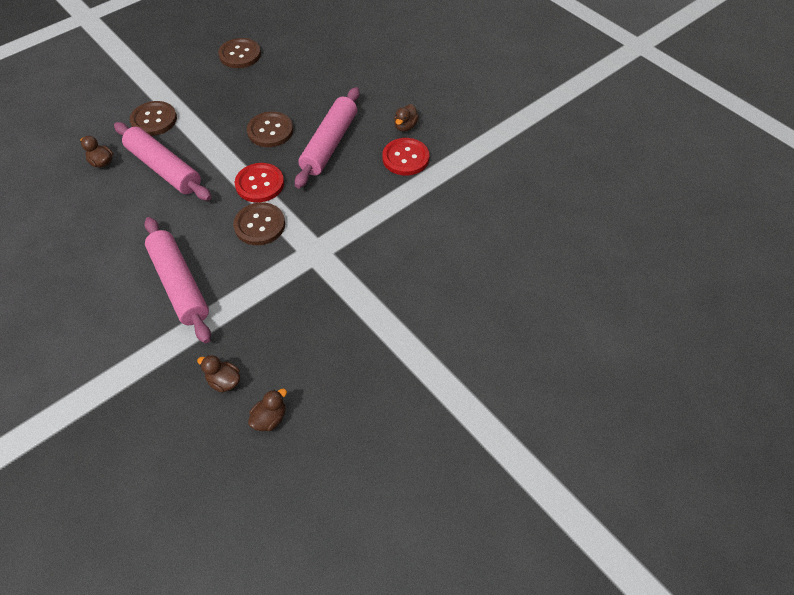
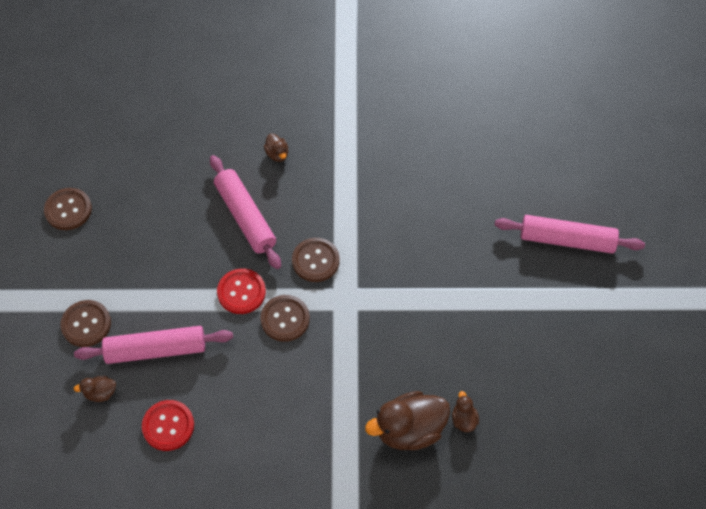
camera: 50 degrees left, 5 degrees up
(179, 284) = (294, 409): pink rolling pin -> pink rolling pin (567, 240)
(224, 381) = (409, 430): brown duck -> brown duck, size x2.13
(270, 131) = (188, 247): brown button -> brown button (315, 261)
(405, 158) = (310, 178): red button -> red button (168, 426)

